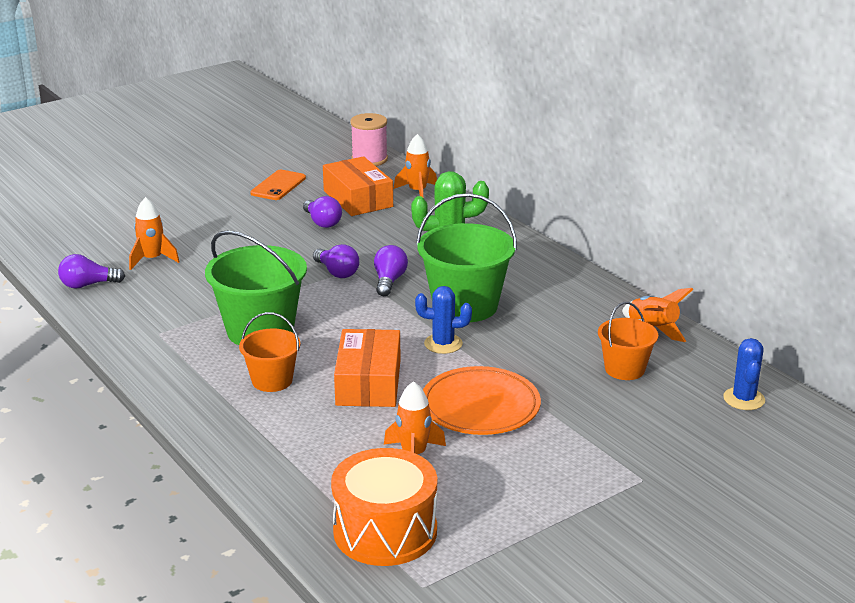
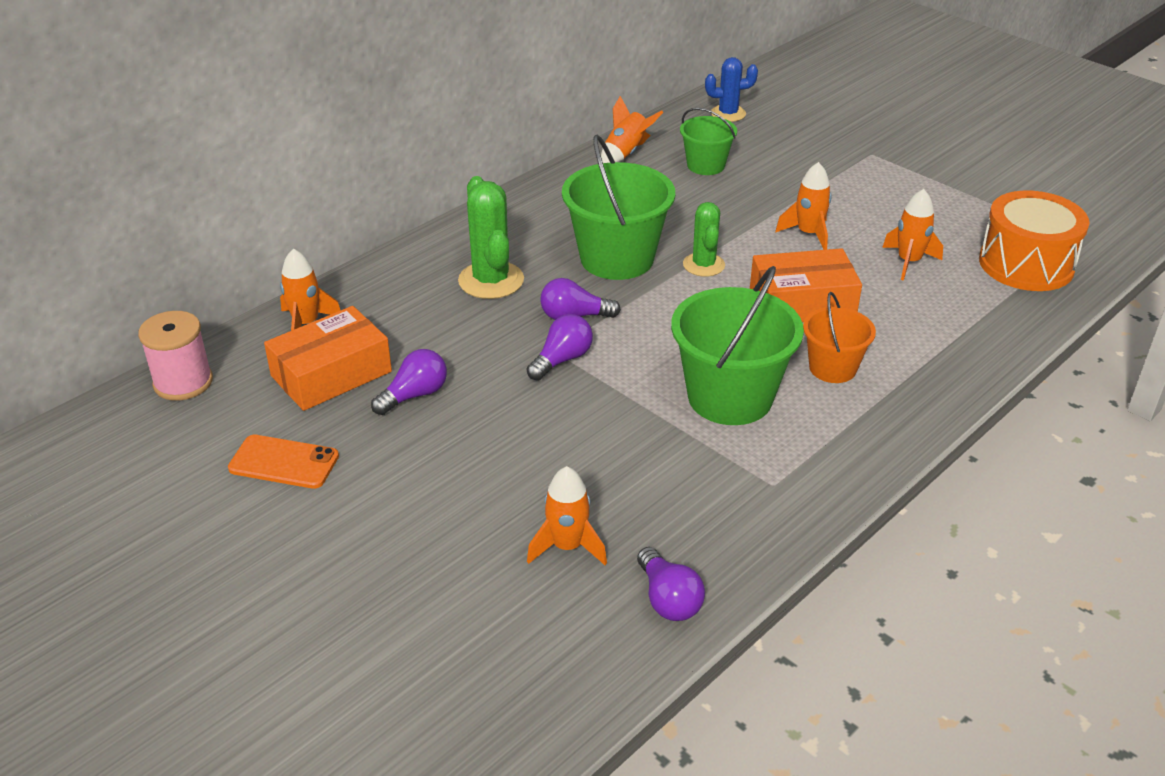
camera: 100 degrees left, 10 degrees up
(443, 344) = (703, 265): blue cactus -> green cactus
(480, 406) = (808, 234): orange plate -> orange rocket
(624, 369) = (706, 165): orange bucket -> green bucket

